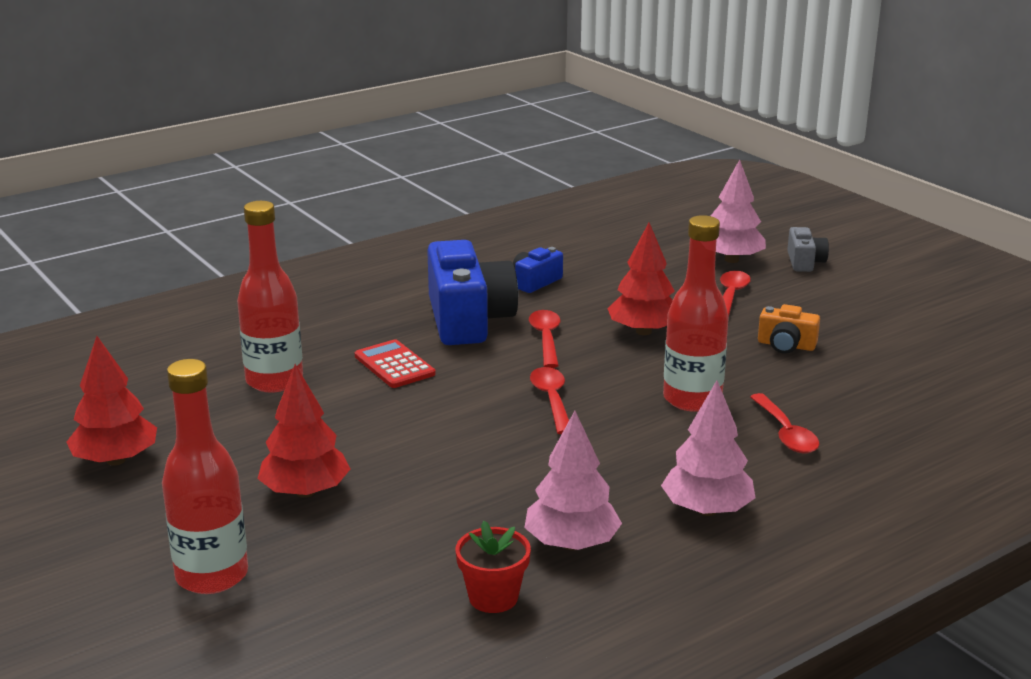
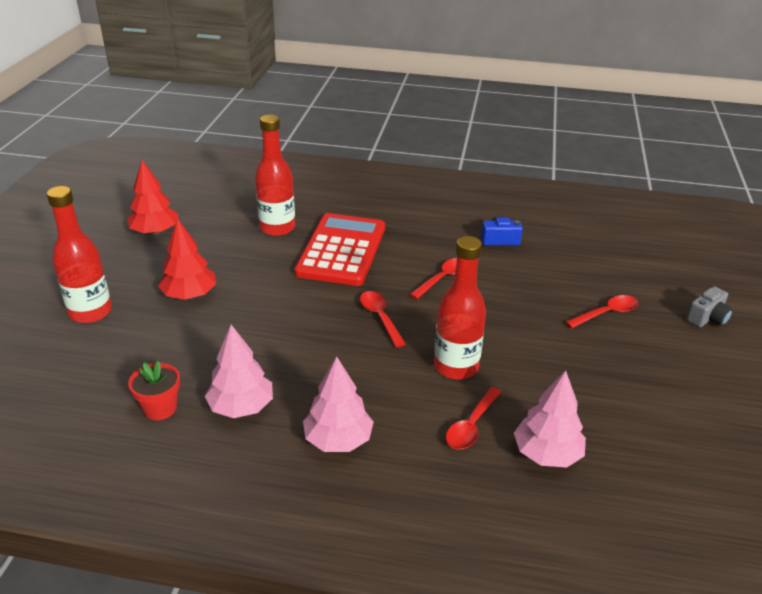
camera: 45 degrees right, 10 degrees up
(394, 365) = (342, 250): red calculator -> red calculator, size x2.02
(468, 320) = (423, 244): blue camera -> none
(552, 400) = (380, 317): red spoon -> red spoon turned 60 degrees counterclockwise
(643, 331) = (507, 306): red tree -> none
(731, 260) = (654, 289): pink tree -> pink tree (546, 454)
(786, 345) = (582, 368): orange camera -> none

